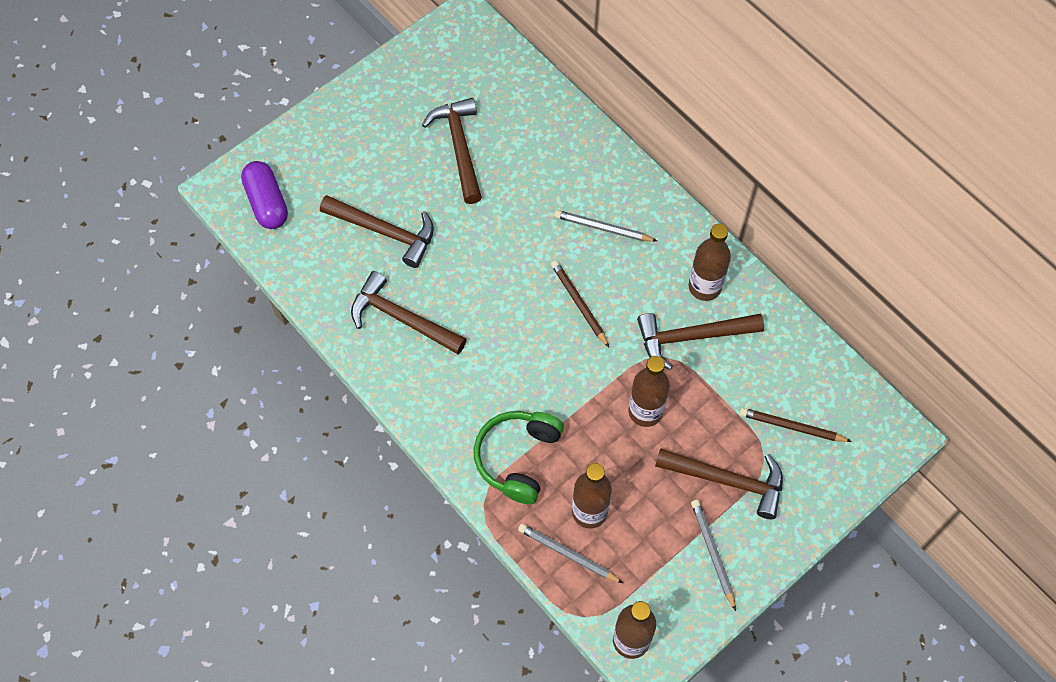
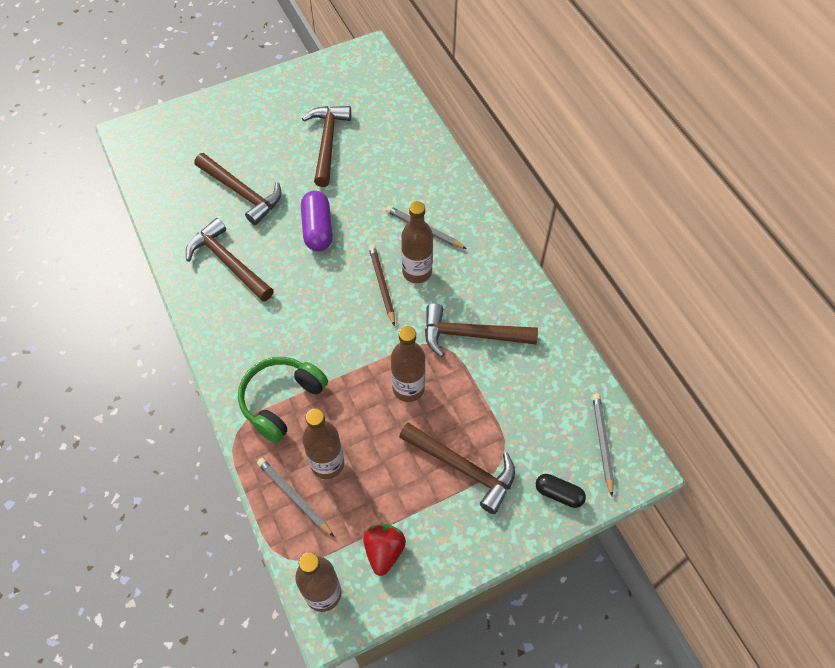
camera: 15 degrees right, 5 degrees down
(267, 203) = (157, 151): purple capsule -> purple capsule (317, 229)
(676, 584) = (384, 551): none -> red strawberry
(704, 287) = (496, 296): brown bottle -> brown bottle (417, 272)
(713, 553) = (428, 531): grey pencil -> grey pencil (602, 442)
(791, 426) = (538, 434): brown pencil -> none
(829, 482) = (558, 494): none -> black capsule

